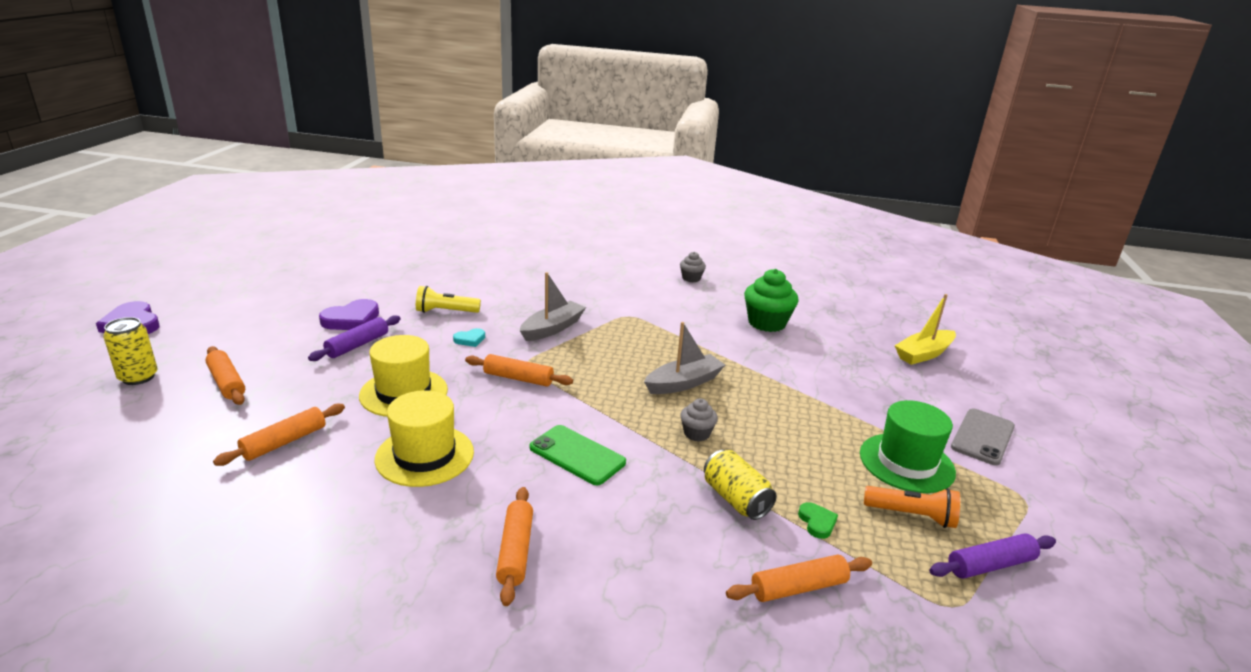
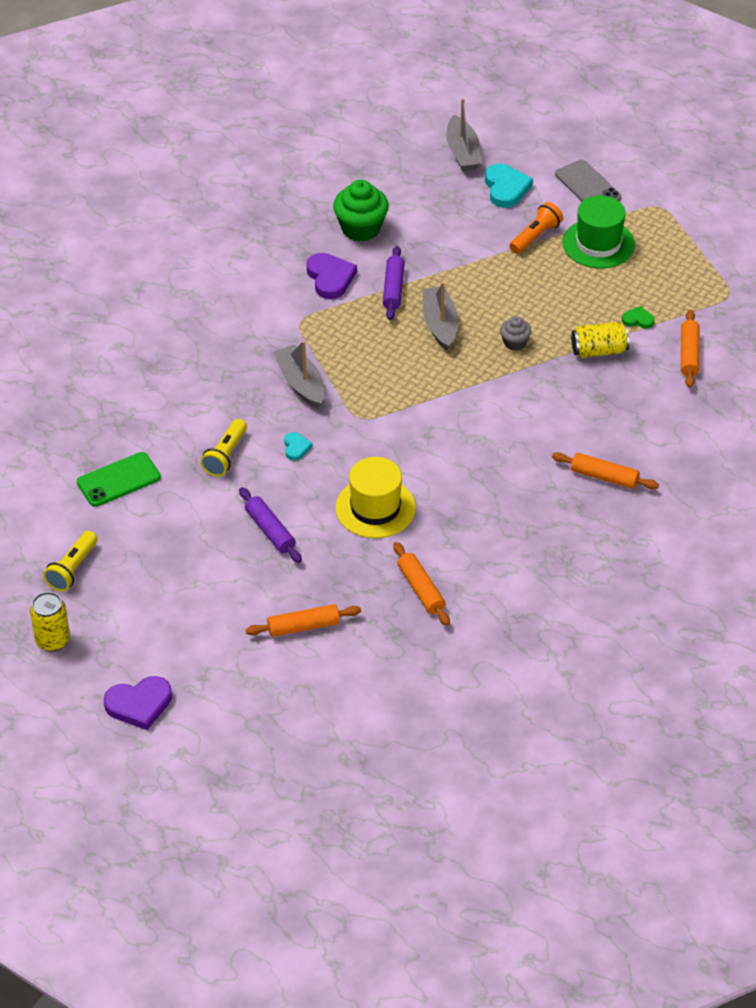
camera: 65 degrees left, 20 degrees up
(138, 377) = (264, 690): yellow can -> yellow can (53, 640)
(297, 276) = (72, 569): none -> yellow flashlight
(352, 319) = (210, 530): purple heart -> purple heart (330, 278)
(425, 455) = (476, 507): yellow hat -> none
(518, 378) = (384, 428): orange rolling pin -> none
(577, 455) = (513, 419): green phone -> green phone (118, 480)
(691, 278) = (237, 245): grey cupcake -> none
(910, 386) = (506, 188): none -> turquoise heart
(912, 515) = (651, 270): orange flashlight -> orange flashlight (535, 236)
(923, 354) = (463, 152): yellow boat -> grey boat
(990, 565) = (706, 259): purple rolling pin -> purple rolling pin (393, 289)

